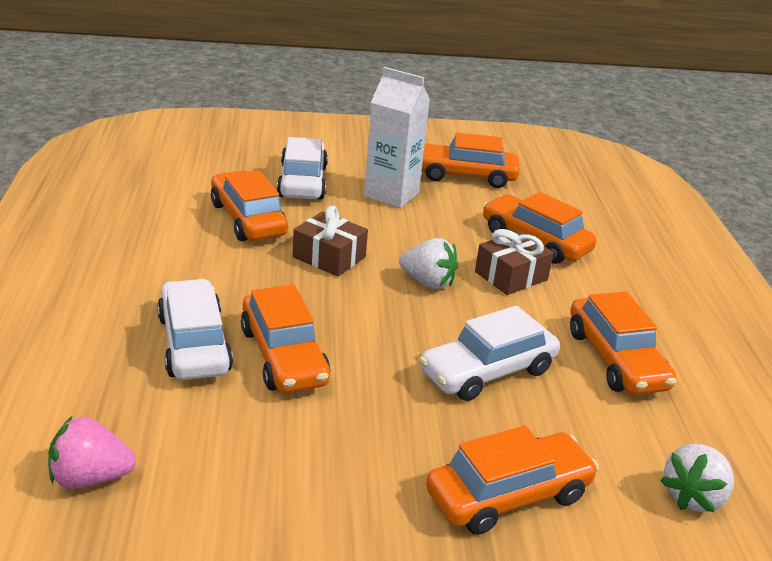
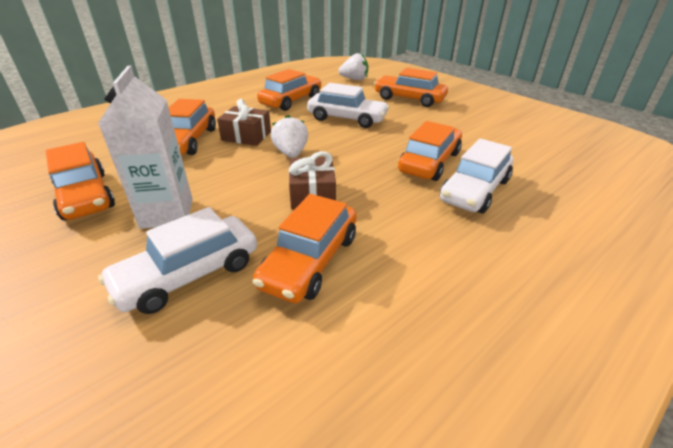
camera: 125 degrees left, 5 degrees up
(90, 478) = (580, 164): pink strawberry -> none

